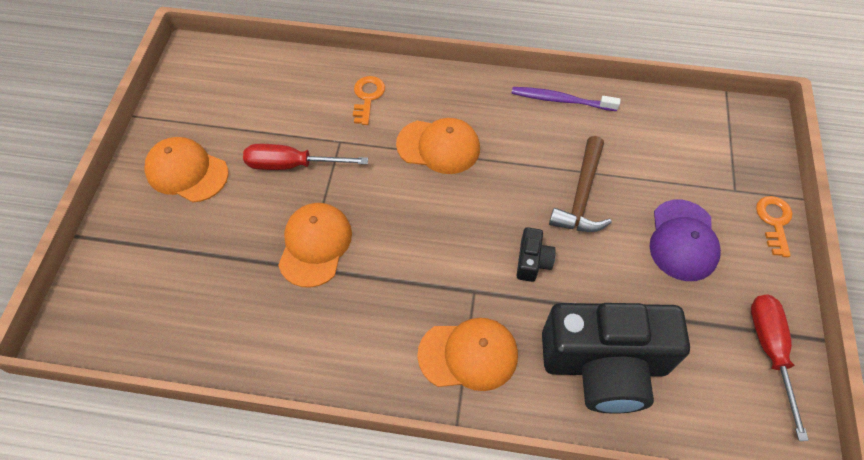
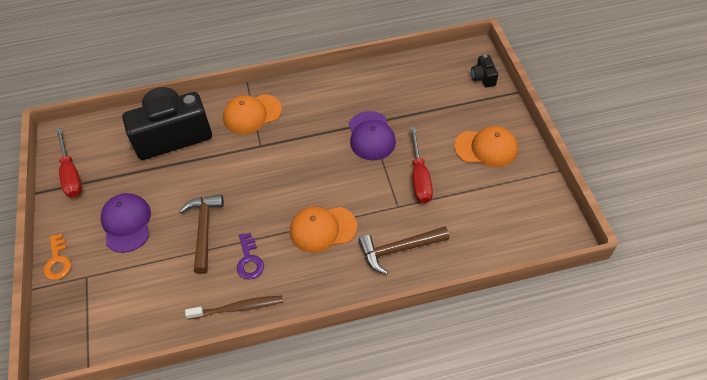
camera: 160 degrees right, 5 degrees down
(292, 165) = (419, 177): red screwdriver -> red screwdriver turned 105 degrees clockwise
(315, 245) = (371, 136): orange cap -> purple cap
(367, 97) = (398, 250): orange key -> brown hammer
(532, 261) = (228, 174): black camera -> black camera (483, 77)
(535, 142) = (249, 260): none -> purple key
(561, 100) = (237, 308): purple toothbrush -> brown toothbrush

